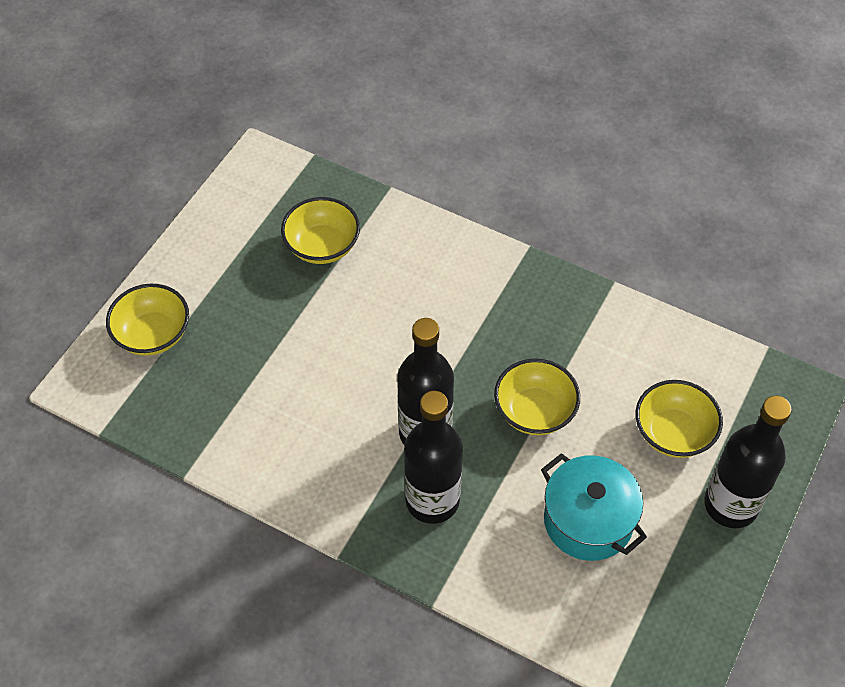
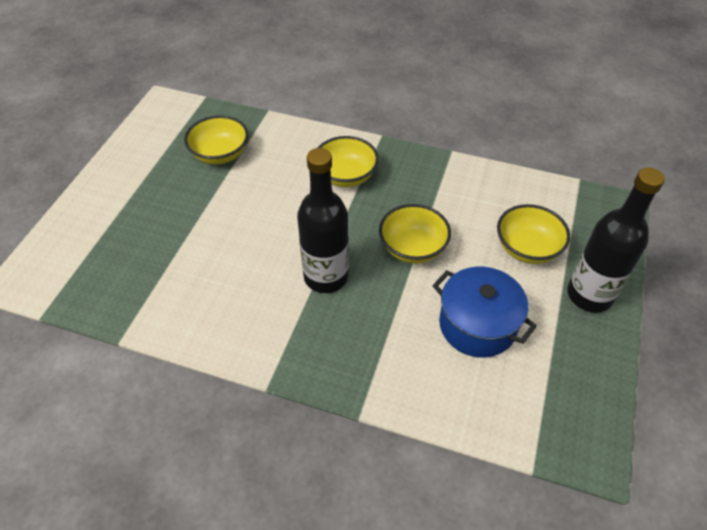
camera: 10 degrees left, 5 degrees down
(153, 334) = (84, 234): yellow bowl -> yellow bowl (346, 176)
(432, 500) = (342, 329): black bottle -> none
(588, 520) = (477, 325): turquoise pot -> blue pot

